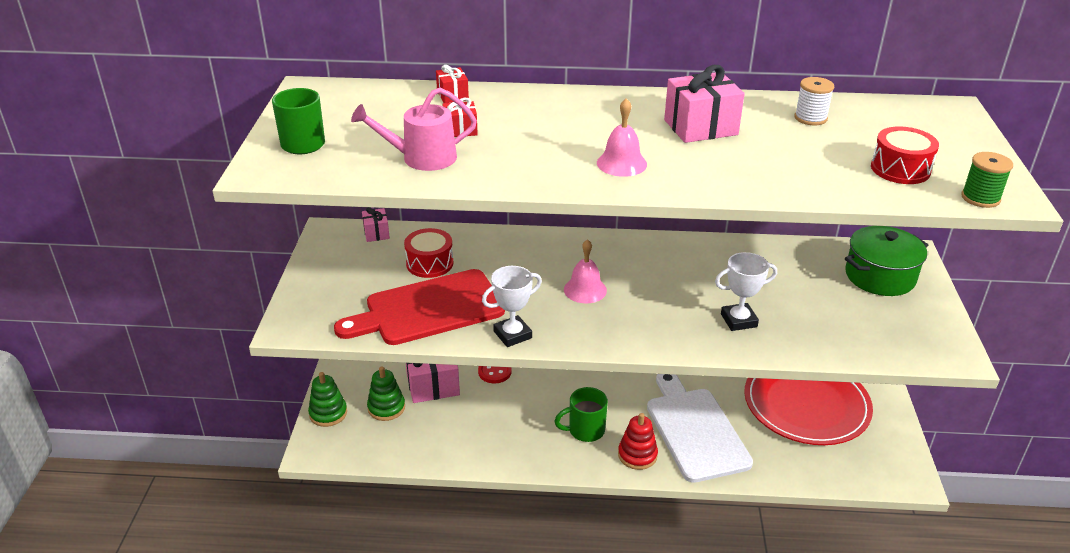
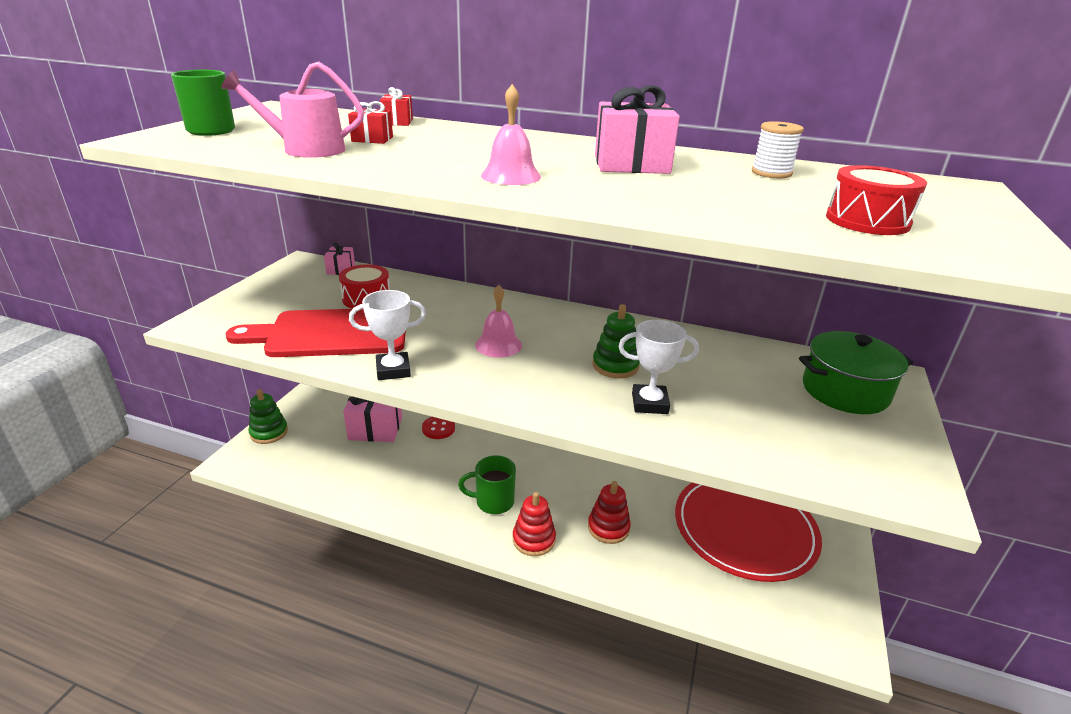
camera: 15 degrees right, 5 degrees down
(386, 408) = (322, 439): green stacking toy -> green stacking toy (615, 366)
(695, 430) = (608, 528): white cutting board -> red stacking toy
(980, 198) = (980, 259): green spool -> none

